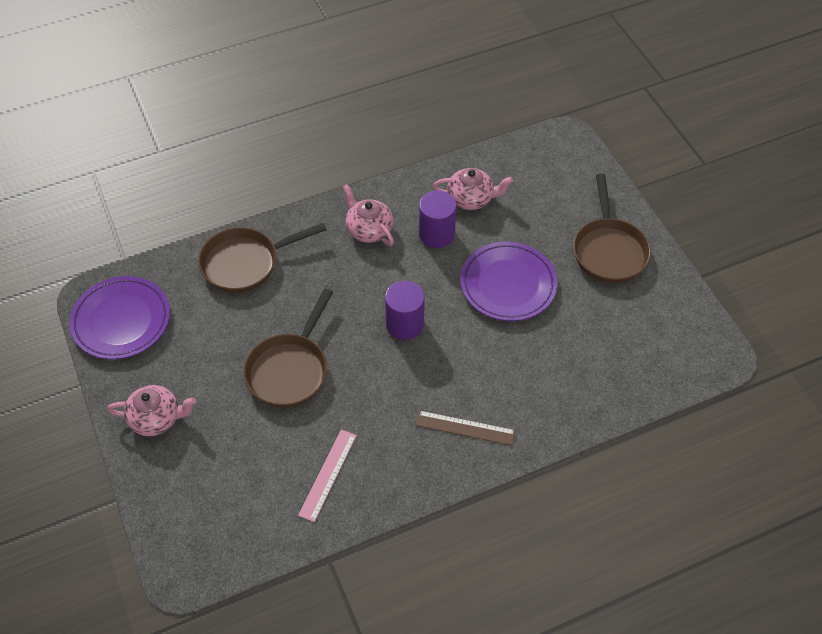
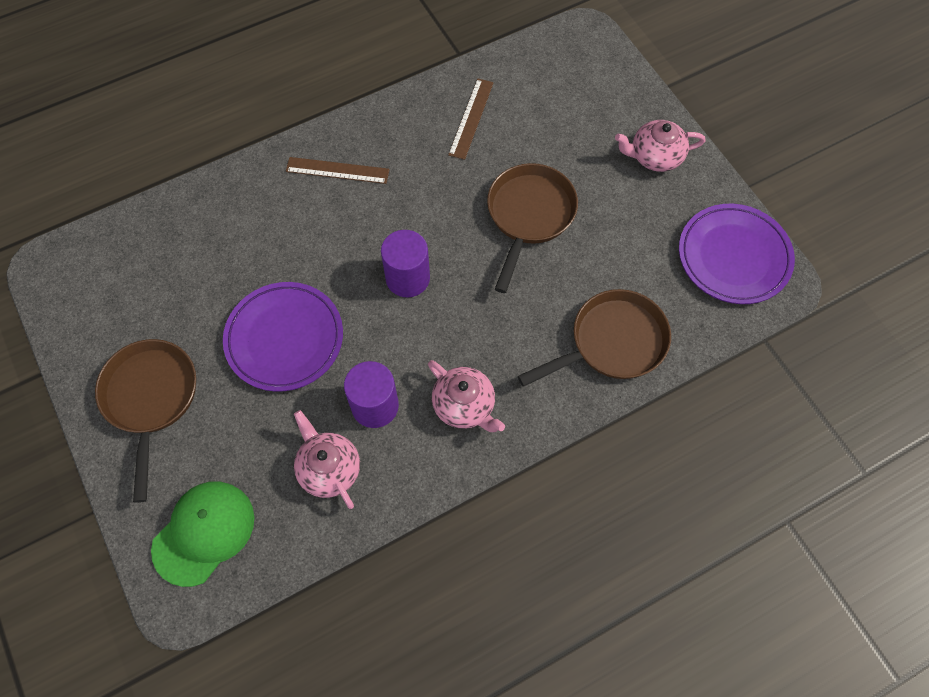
camera: 175 degrees right, 10 degrees up
(328, 475) = (471, 118): pink ruler -> brown ruler
(471, 198) = (329, 468): pink teapot -> pink teapot turned 60 degrees clockwise
(556, 169) = (204, 532): none -> green cap

